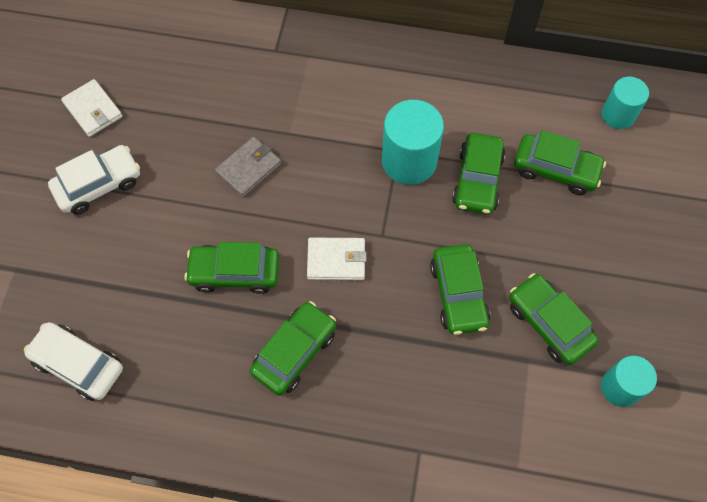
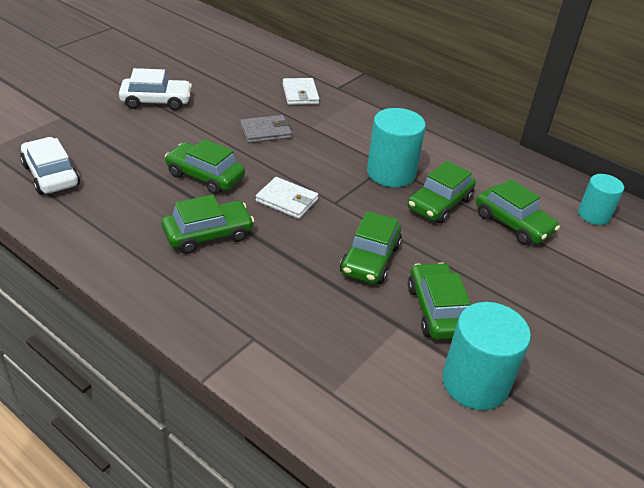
camera: 25 degrees right, 25 degrees down
(93, 110) = (188, 70): white wallet -> white wallet (300, 94)
(620, 387) = (475, 383): turquoise cylinder -> turquoise cylinder, size x1.59

